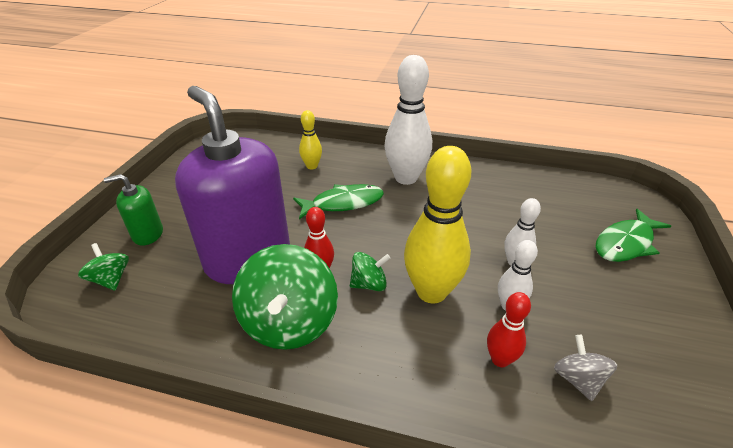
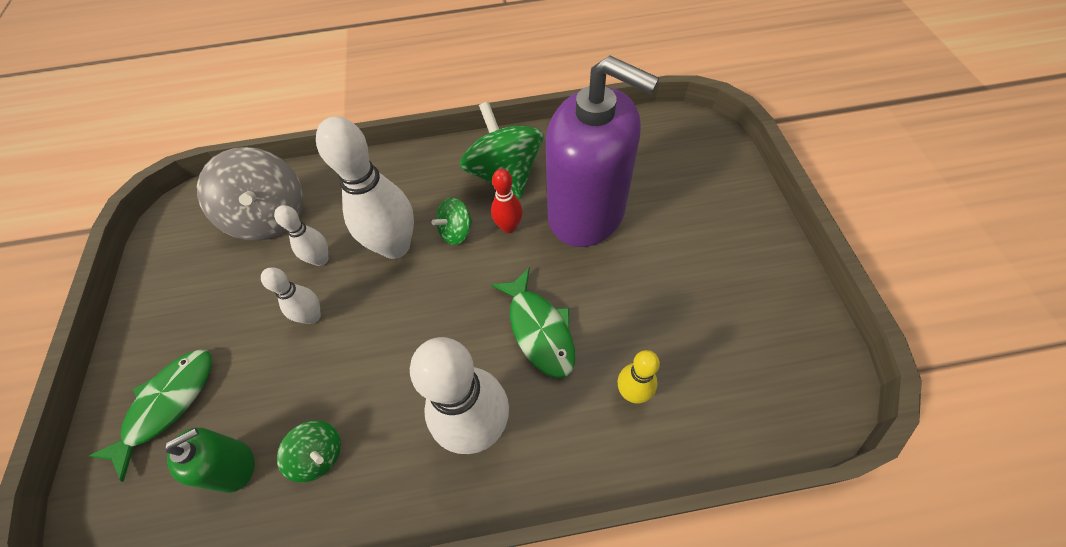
camera: 160 degrees right, 20 degrees up
(111, 279) = (681, 150): green spinning top -> green spinning top (320, 455)
(148, 234) = (709, 198): green soap dispenser -> green soap dispenser (234, 466)
(343, 203) = (539, 329): green fish -> green fish turned 75 degrees counterclockwise
(431, 292) = (395, 246): yellow bowling pin -> white bowling pin
(500, 359) = (330, 209): red bowling pin -> none
(578, 379) = (270, 216): grey spinning top -> grey spinning top, size x1.98

